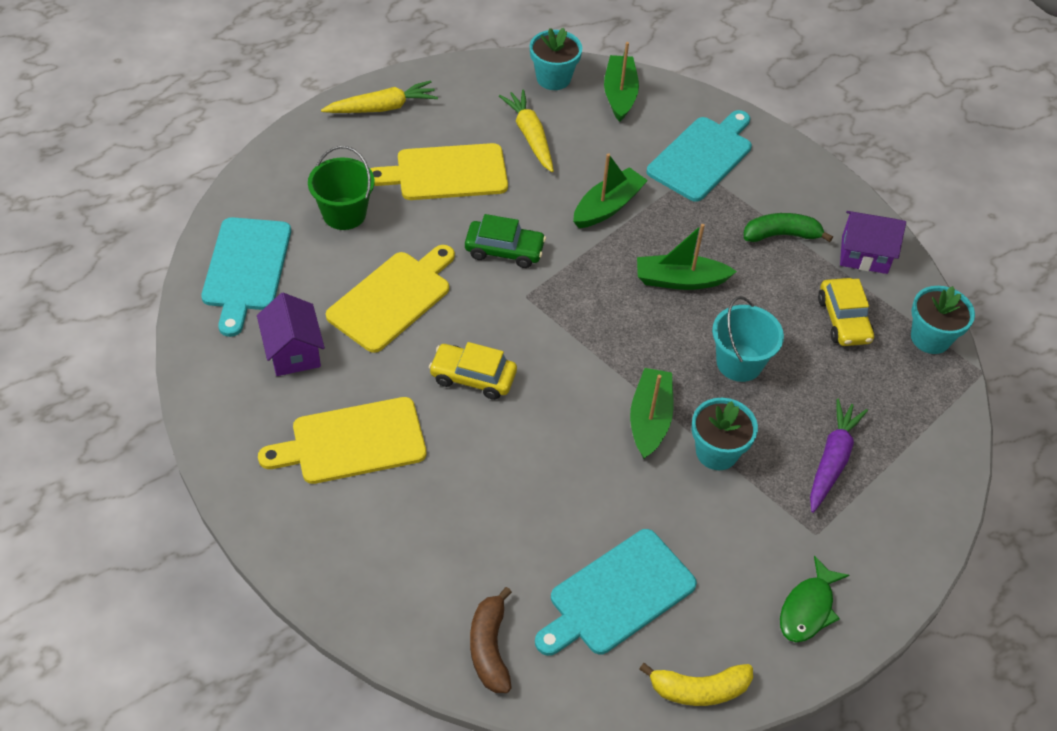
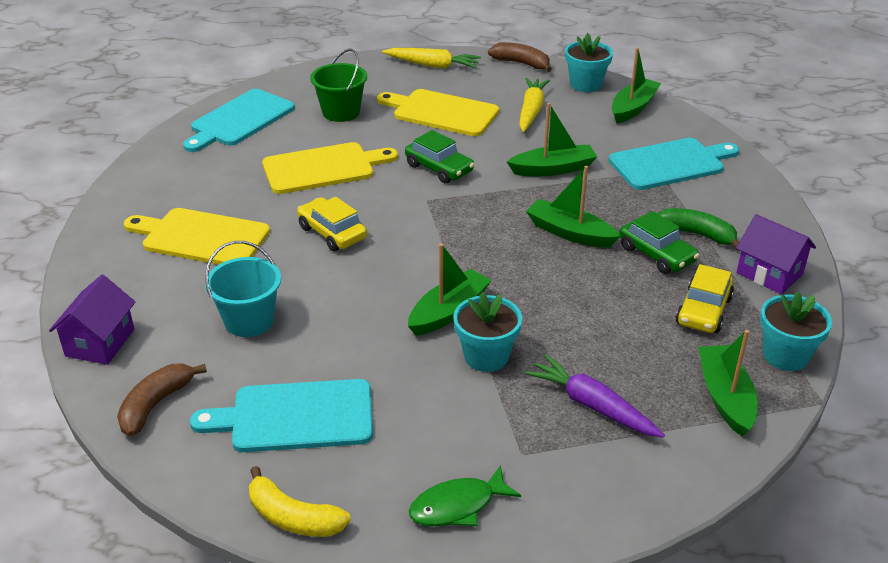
camera: 35 degrees right, 15 degrees down
(293, 352) = (219, 173): purple house -> purple house (100, 343)
(469, 71) = (521, 63): none -> brown banana
(739, 363) = (570, 304): turquoise bucket -> turquoise bucket (249, 321)
(766, 273) = (656, 254): none -> green car
(832, 460) = (592, 406): purple carrot -> purple carrot turned 105 degrees counterclockwise
(916, 402) = (725, 397): none -> green boat

